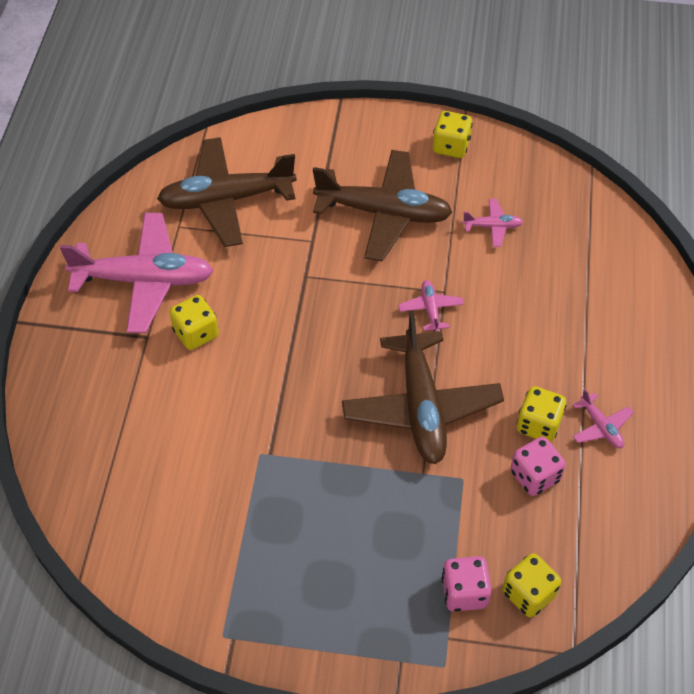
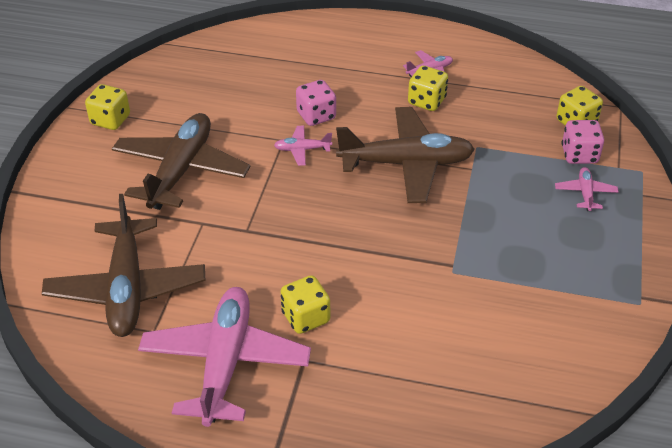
camera: 85 degrees left, 10 degrees down
(492, 226) = (216, 104): pink plane -> pink plane (585, 193)
(535, 476) = (474, 108): pink dice -> pink dice (316, 116)

